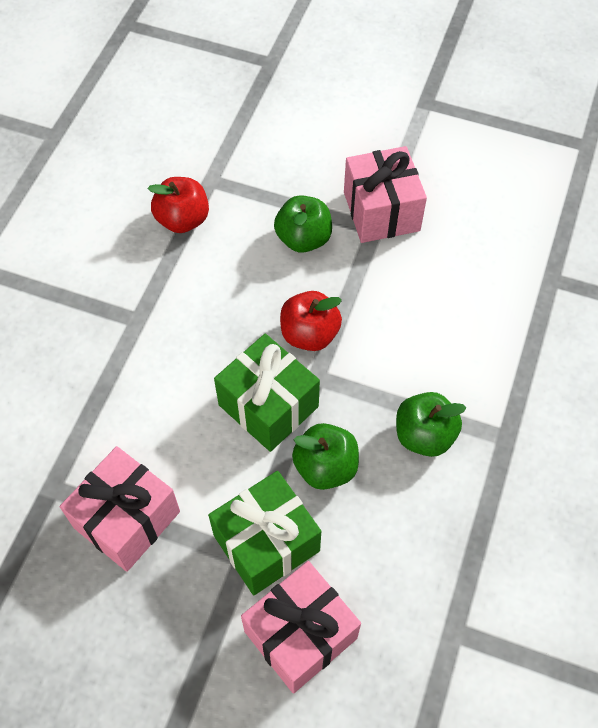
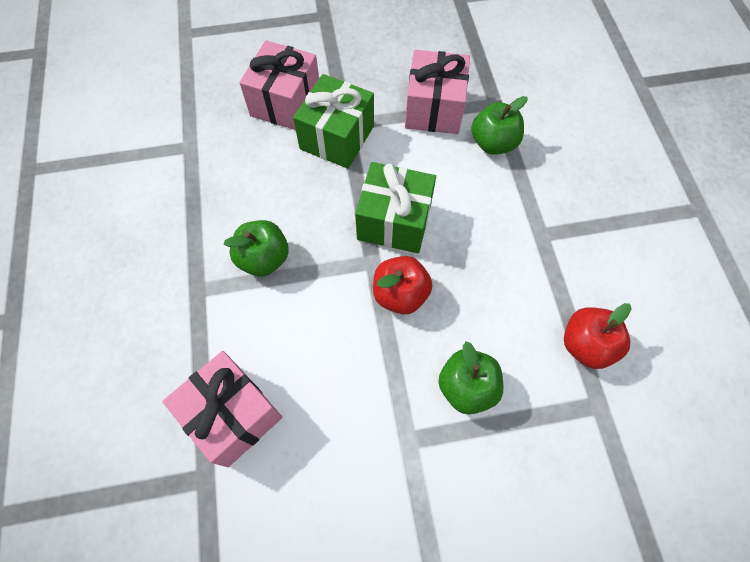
camera: 150 degrees right, 5 degrees up
(325, 467) = (326, 200): green apple -> green apple (493, 143)
(381, 211) = (413, 466): pink gift -> pink gift (233, 414)

